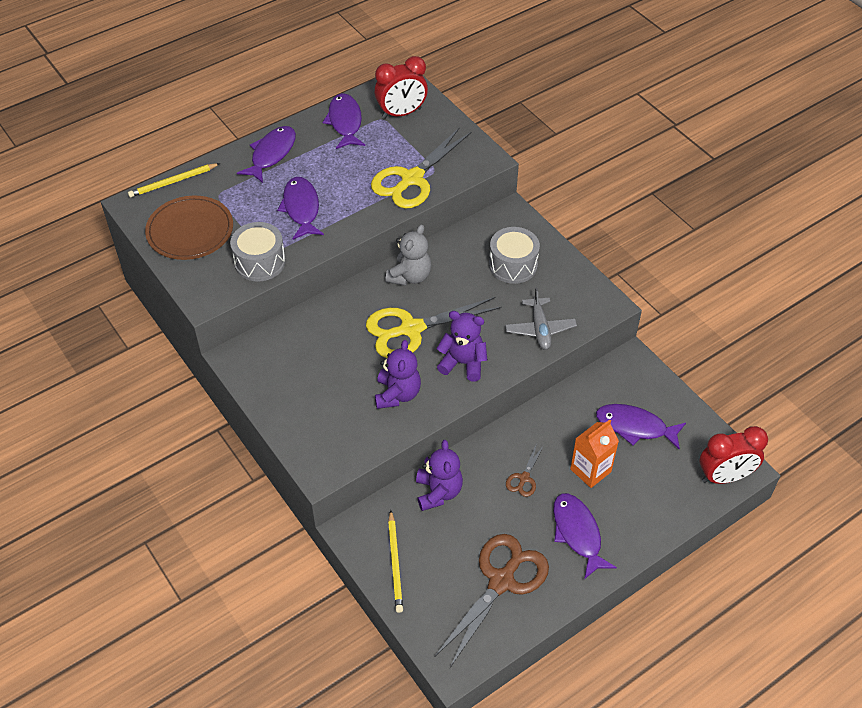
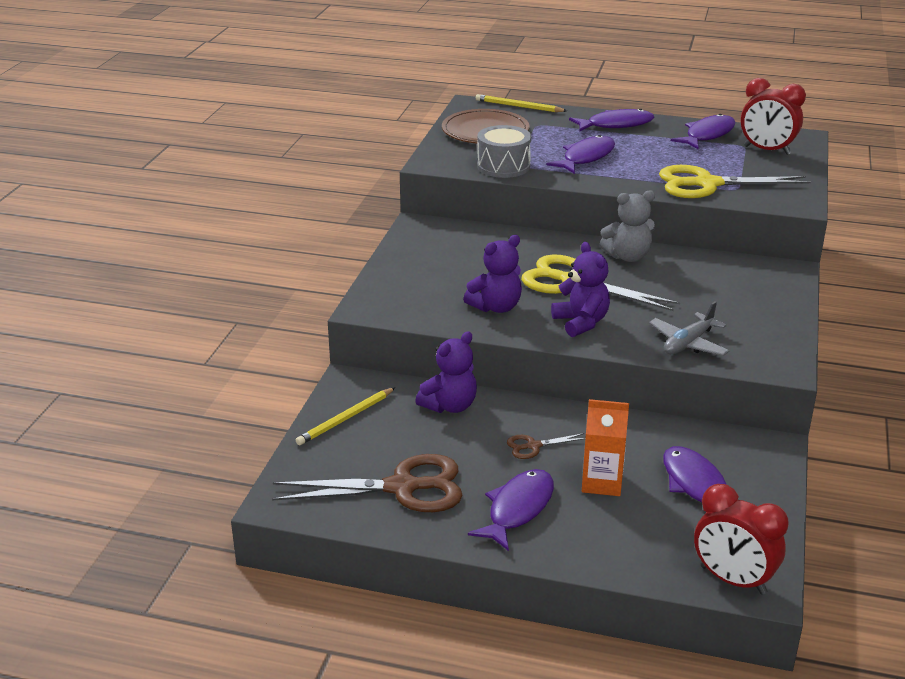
camera: 50 degrees right, 20 degrees down
(513, 265) = (733, 297): grey drum -> none

